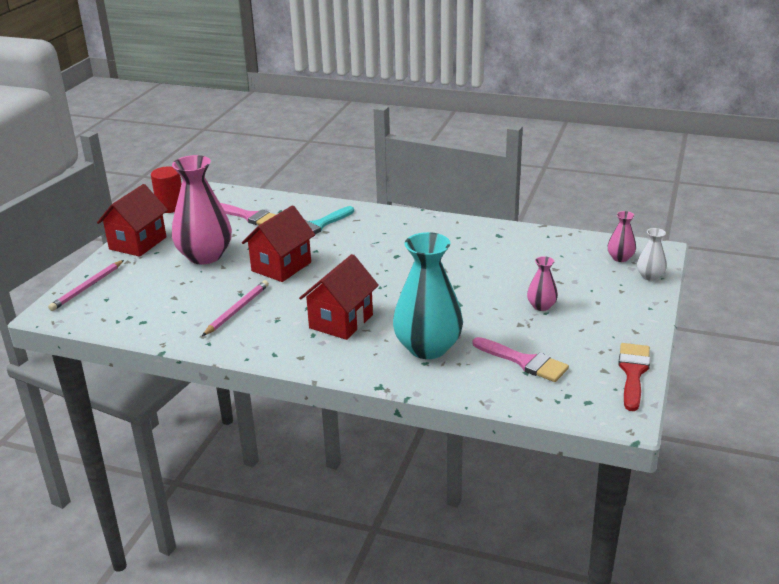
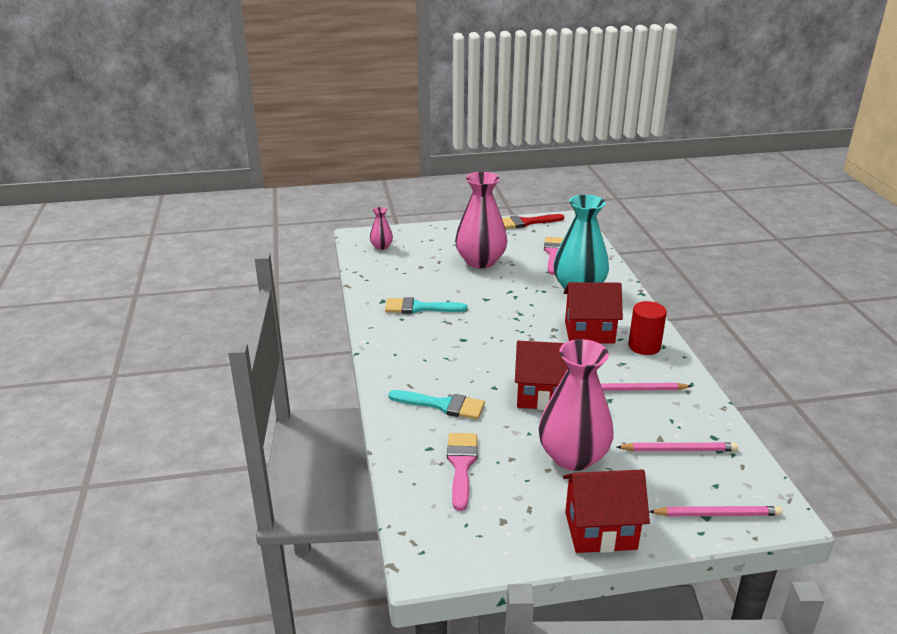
camera: 120 degrees left, 0 degrees up
(154, 300) = (678, 450): none -> pink pencil
(170, 207) = (491, 556): red cylinder -> red cylinder (644, 346)
(469, 249) = (419, 308): none -> turquoise brush
(541, 306) = (480, 261): pink vase -> pink vase, size x2.15
(650, 276) = (401, 233): white vase -> none

